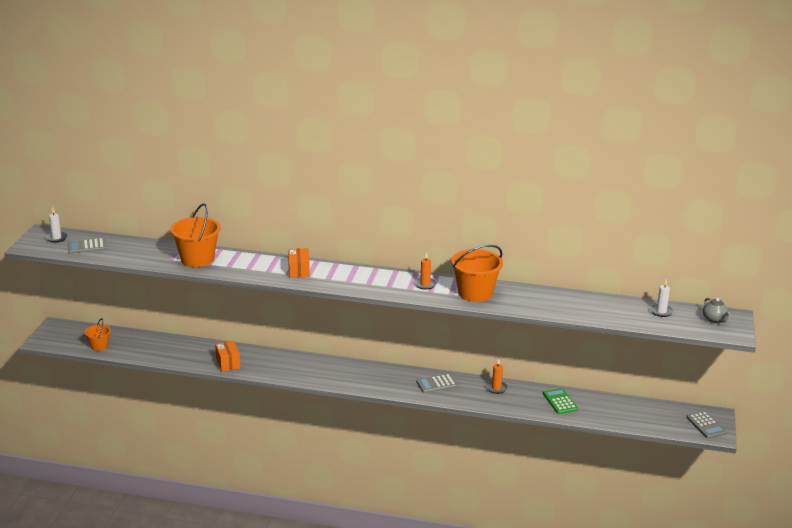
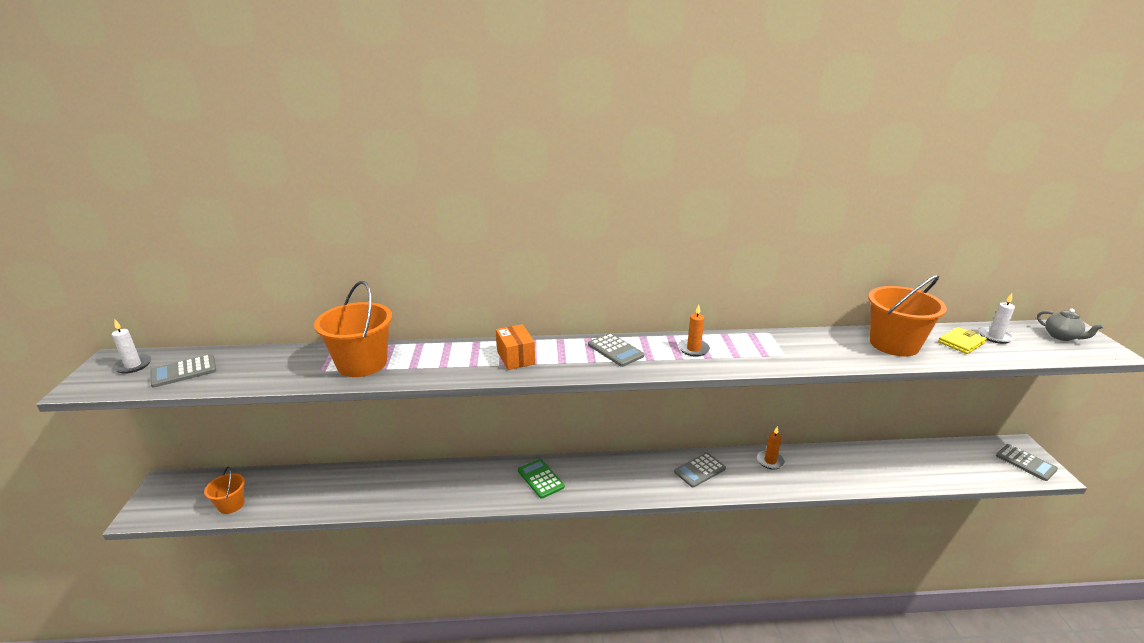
camera: 15 degrees left, 0 degrees up
(228, 363) = (423, 495): orange box -> none
(369, 277) = (615, 350): none -> grey calculator
(475, 293) = (764, 350): orange bucket -> orange bucket (894, 344)
(560, 401) = (852, 465): green calculator -> green calculator (540, 479)
(629, 311) = (961, 342): none -> yellow wallet

